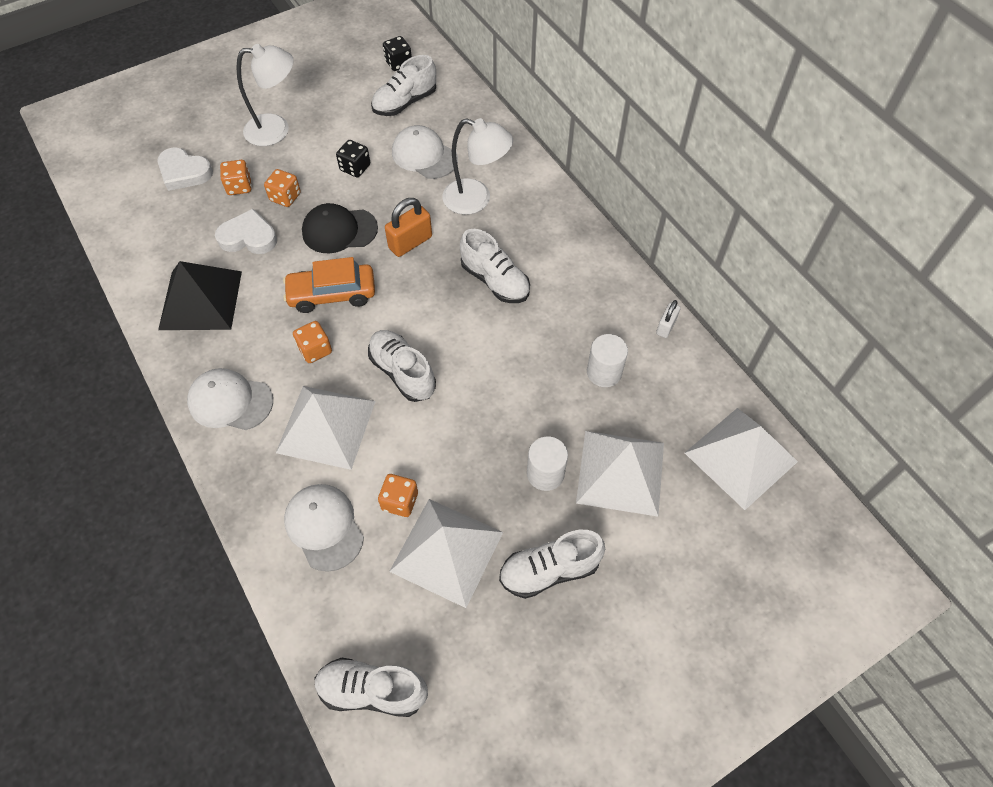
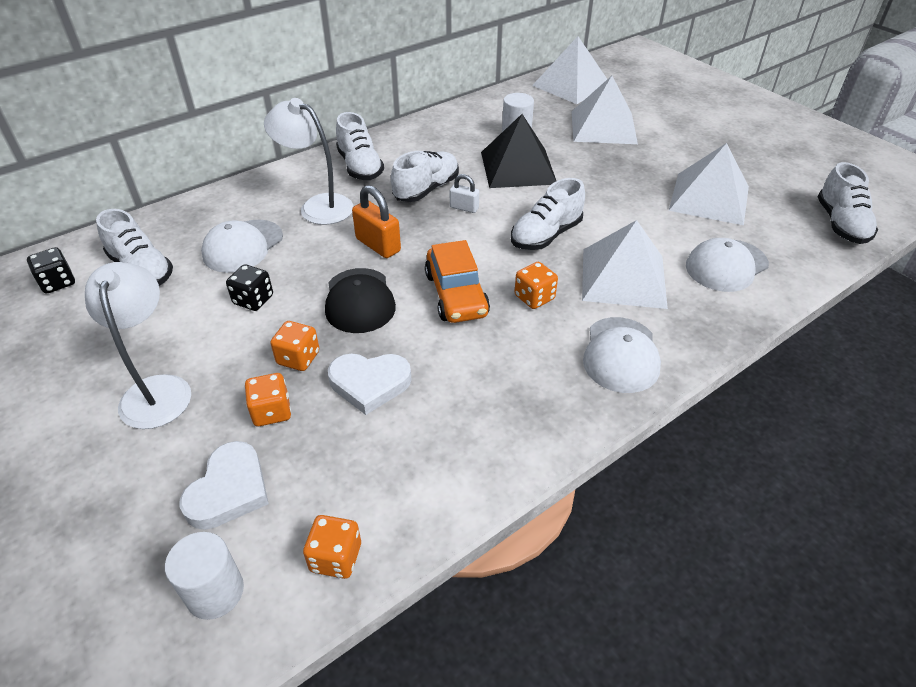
camera: 95 degrees left, 15 degrees down
(200, 300) = (481, 413): black pyramid -> black pyramid (518, 167)
(248, 237) = (369, 384): white heart -> white heart turned 90 degrees counterclockwise
(400, 501) = (679, 225): orange dice -> orange dice (336, 557)
(476, 200) = (317, 206): white lamp -> white lamp turned 75 degrees counterclockwise
(545, 473) = (619, 157): white cylinder -> white cylinder (215, 592)
(549, 570) = (697, 153): white shoe -> white shoe (360, 167)
(666, 326) = (465, 109): white padlock -> white padlock (464, 208)

